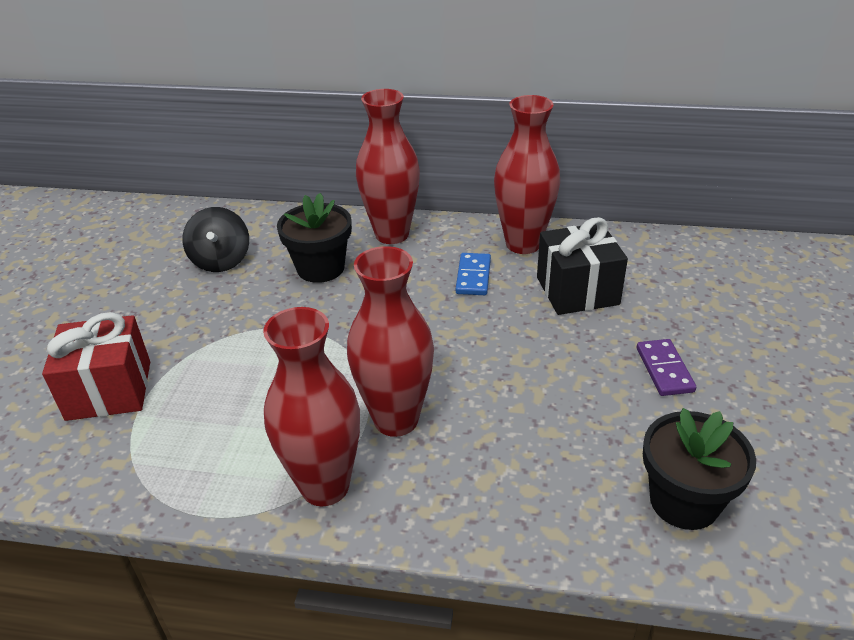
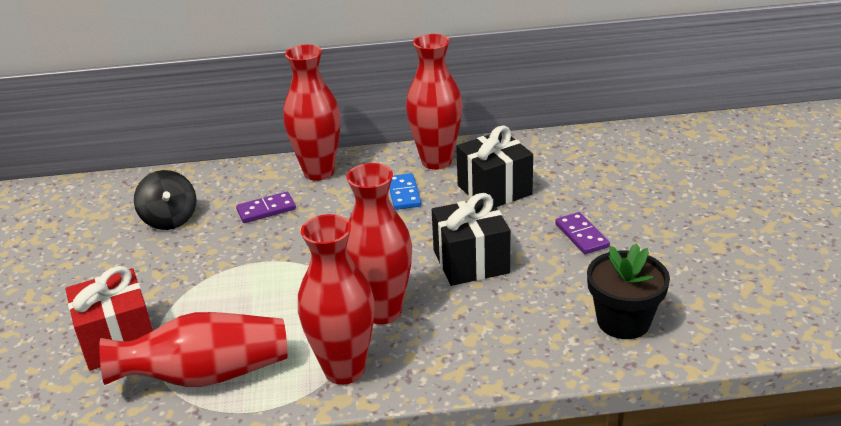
camera: 15 degrees left, 5 degrees down
(176, 456) = (206, 375): none -> red vase
(320, 268) = (266, 210): black flower pot -> purple domino
(520, 377) = (471, 262): none -> black gift

